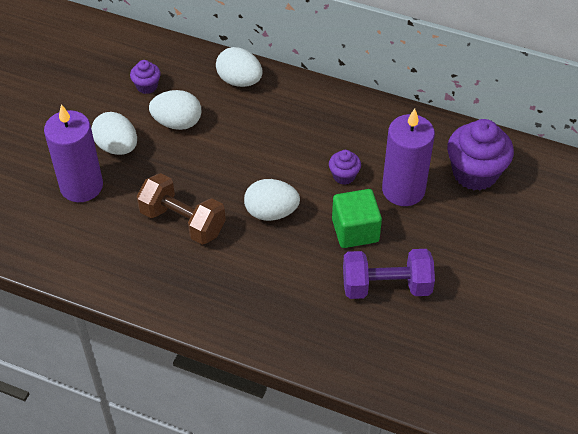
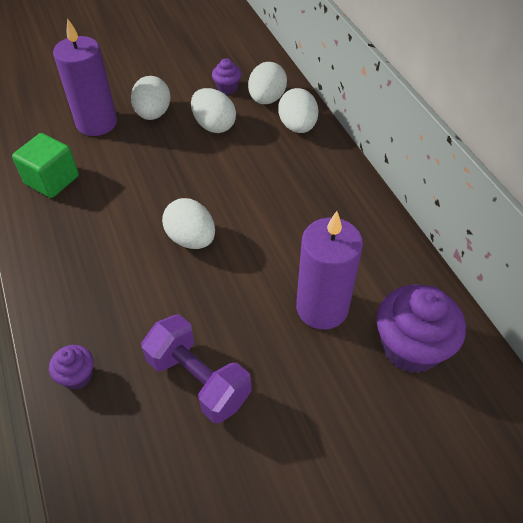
camera: 45 degrees right, 0 degrees up
(183, 222) = (122, 196): brown dumbbell -> none
(189, 74) = (266, 99): none -> white egg
(344, 176) = (285, 255): purple cupcake -> purple cupcake (77, 376)
(355, 230) = (236, 308): green cube -> green cube (52, 180)

